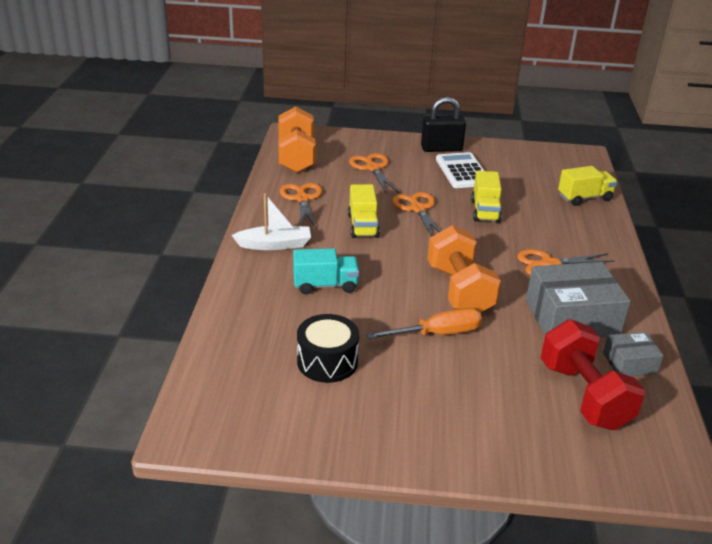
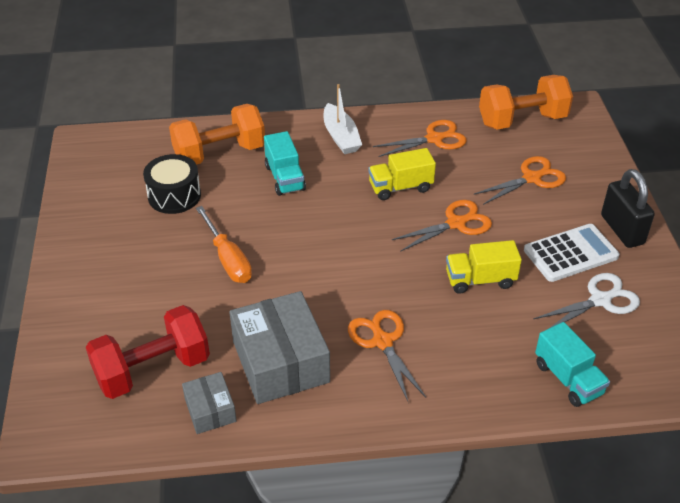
camera: 80 degrees right, 10 degrees up
(459, 290) = (305, 269): orange dumbbell -> orange dumbbell (219, 154)
(511, 171) = (600, 300): none -> white scissors
(584, 198) = (568, 379): yellow truck -> turquoise truck

